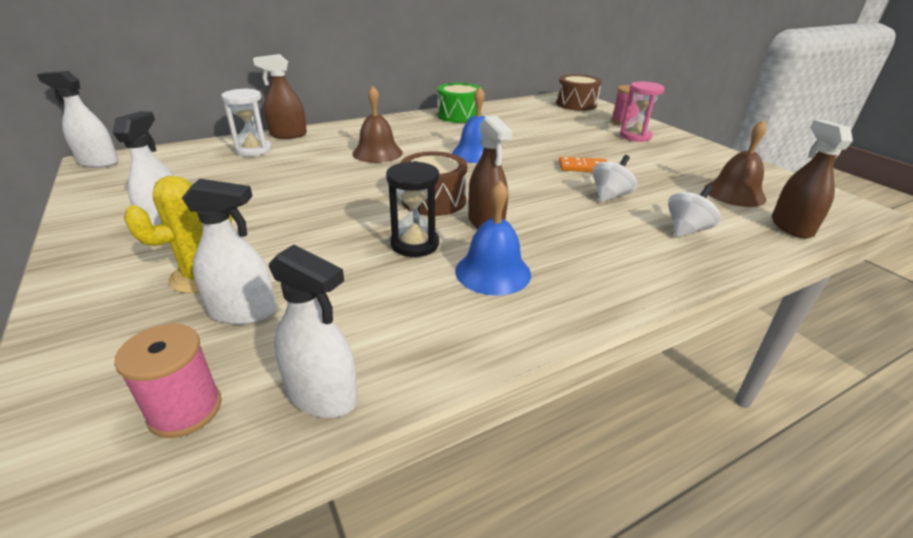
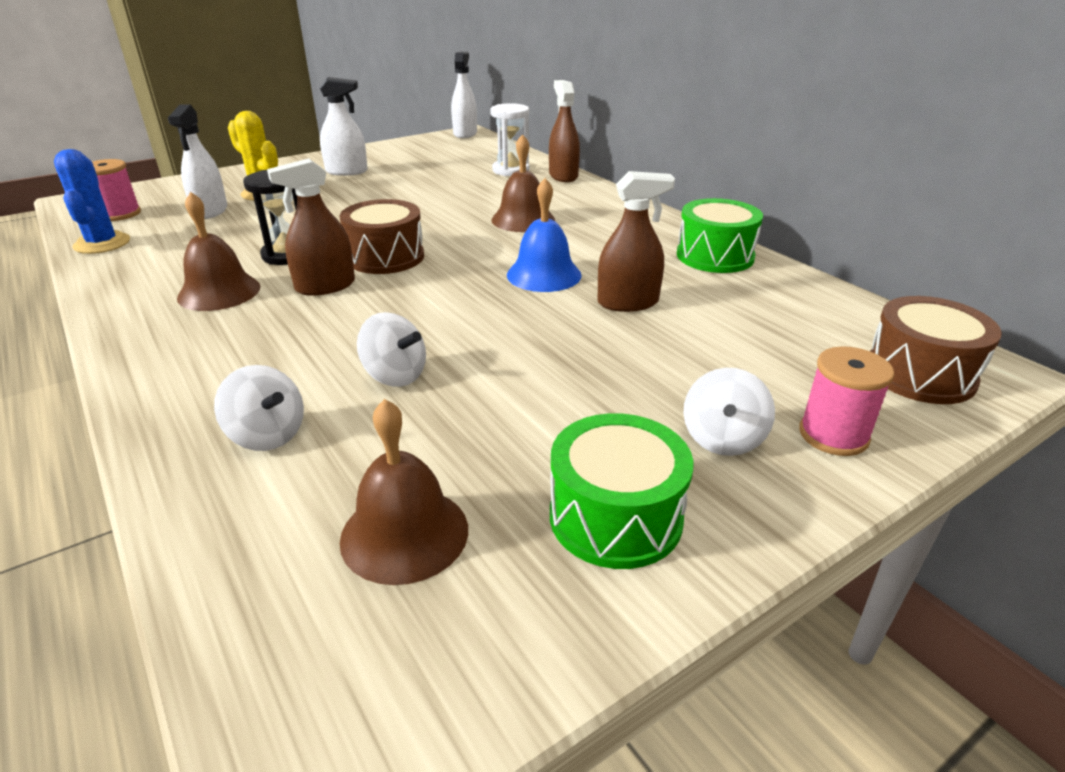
camera: 85 degrees right, 0 degrees up
(322, 395) = (102, 243): white spray bottle -> blue cactus
(493, 272) = (219, 292): blue bell -> brown bell
(583, 167) = (511, 359): orange domino -> none
(635, 136) = (722, 439): pink hourglass -> white spinning top
(695, 157) = (615, 517): none -> green drum
(791, 227) = (241, 580): brown spray bottle -> brown spray bottle (628, 302)

